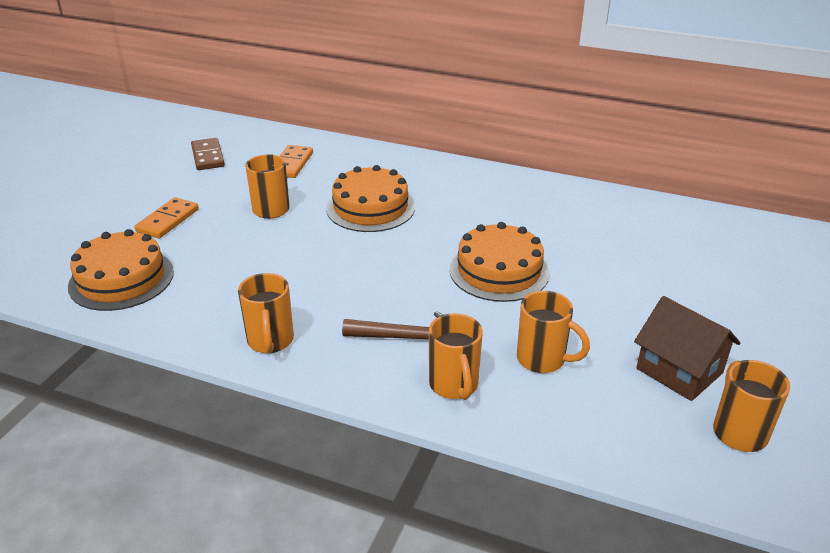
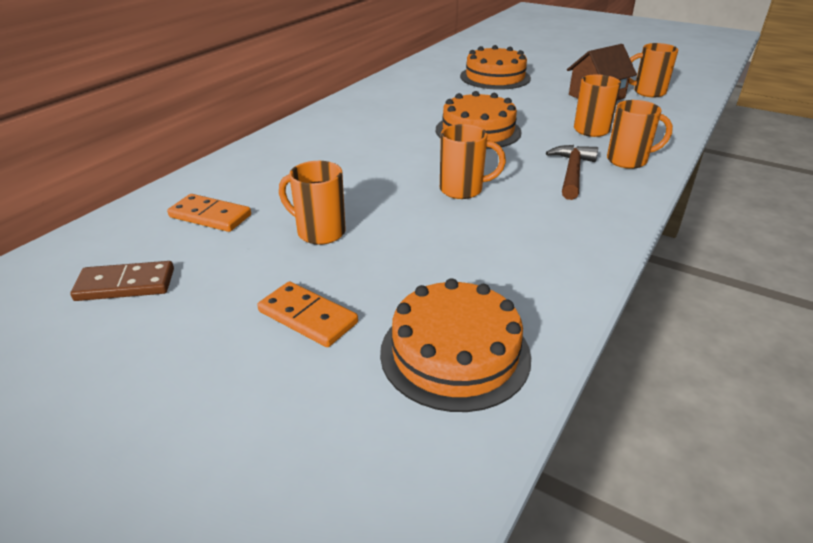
camera: 80 degrees left, 0 degrees up
(270, 341) = (584, 237): orange mug -> orange mug (463, 190)
(370, 207) = (348, 174): orange cake -> orange cake (495, 77)

